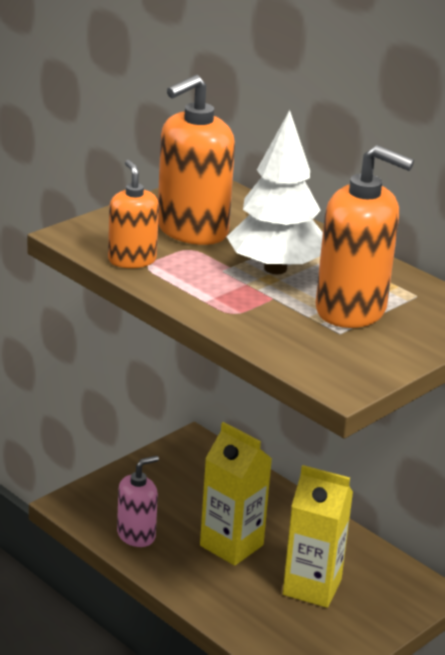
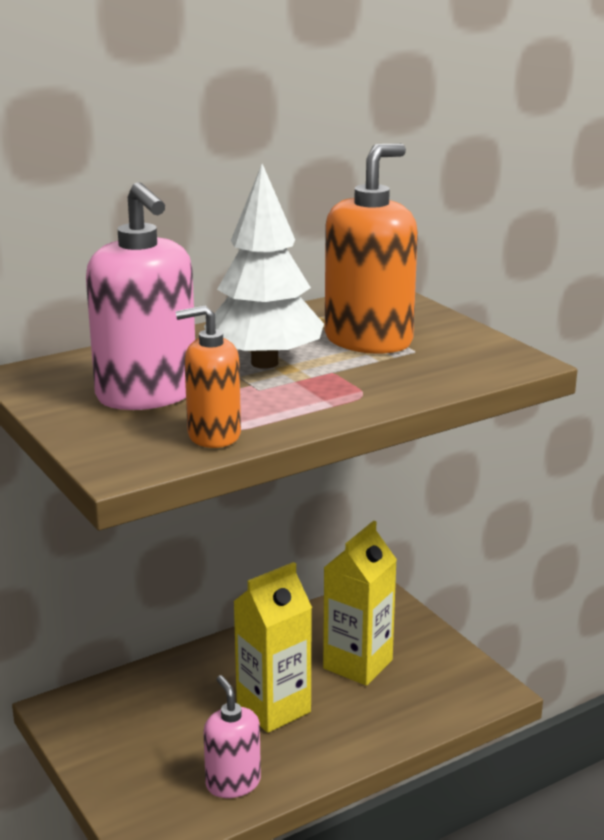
camera: 75 degrees left, 5 degrees down
(192, 230) = (147, 395): orange soap dispenser -> pink soap dispenser

